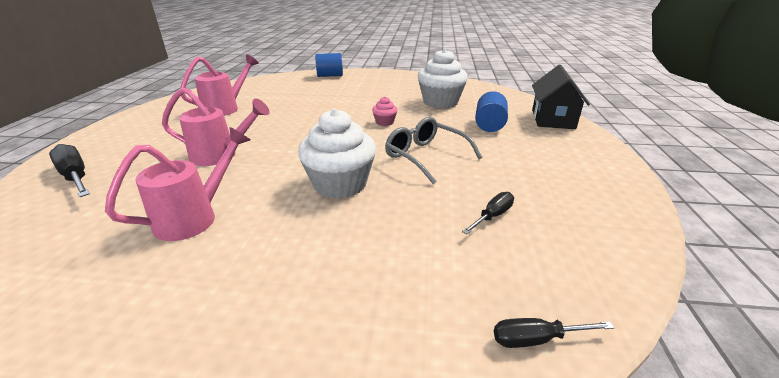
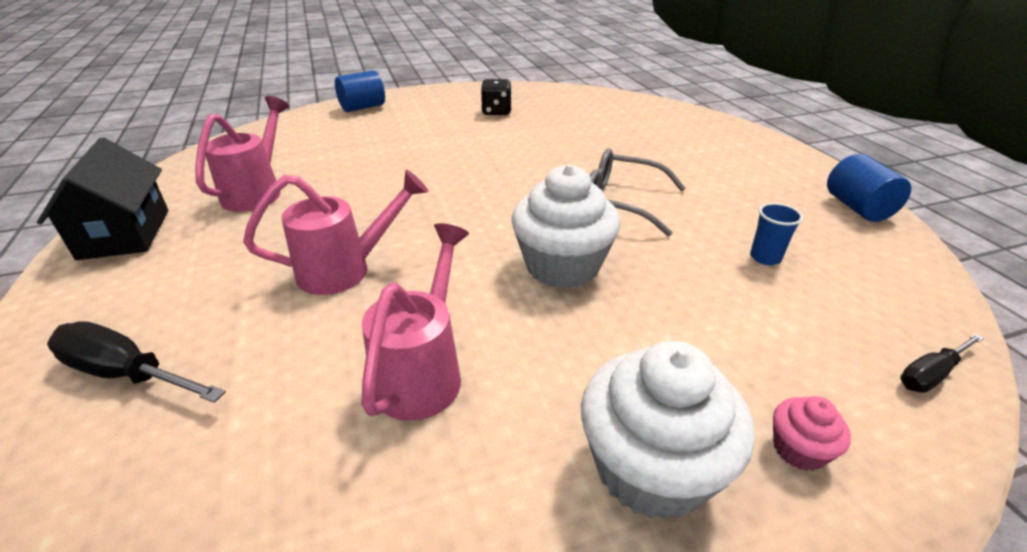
camera: 25 degrees left, 5 degrees up
(384, 122) = (520, 166): pink cupcake -> pink cupcake (798, 449)
(407, 89) = (496, 111): none -> black dice
(440, 102) = (558, 123): white cupcake -> white cupcake (651, 468)
(489, 125) = (646, 144): blue cylinder -> blue cylinder (857, 208)
(492, 216) = (765, 257): black screwdriver -> blue cup
(552, 119) = (702, 123): black house -> black house (125, 234)

